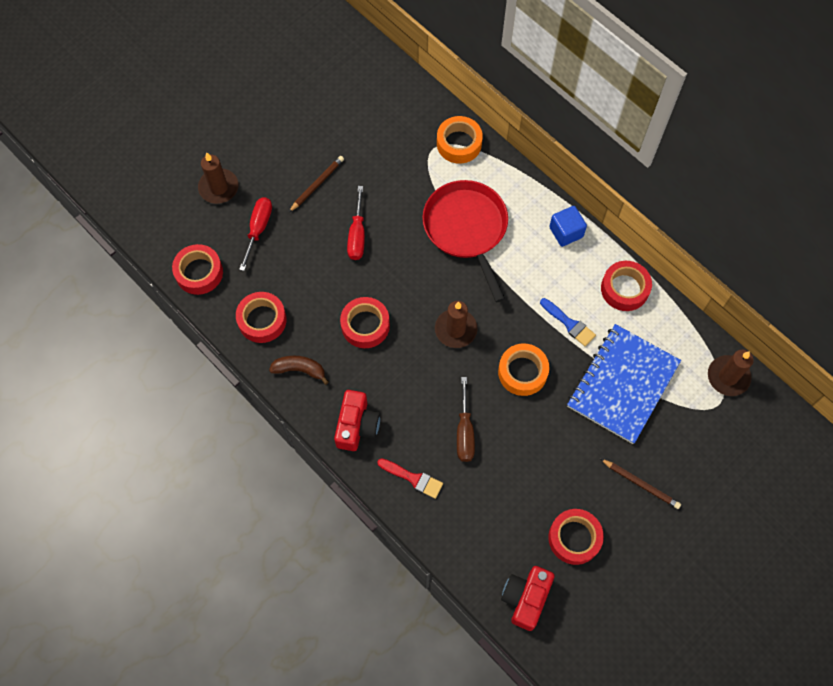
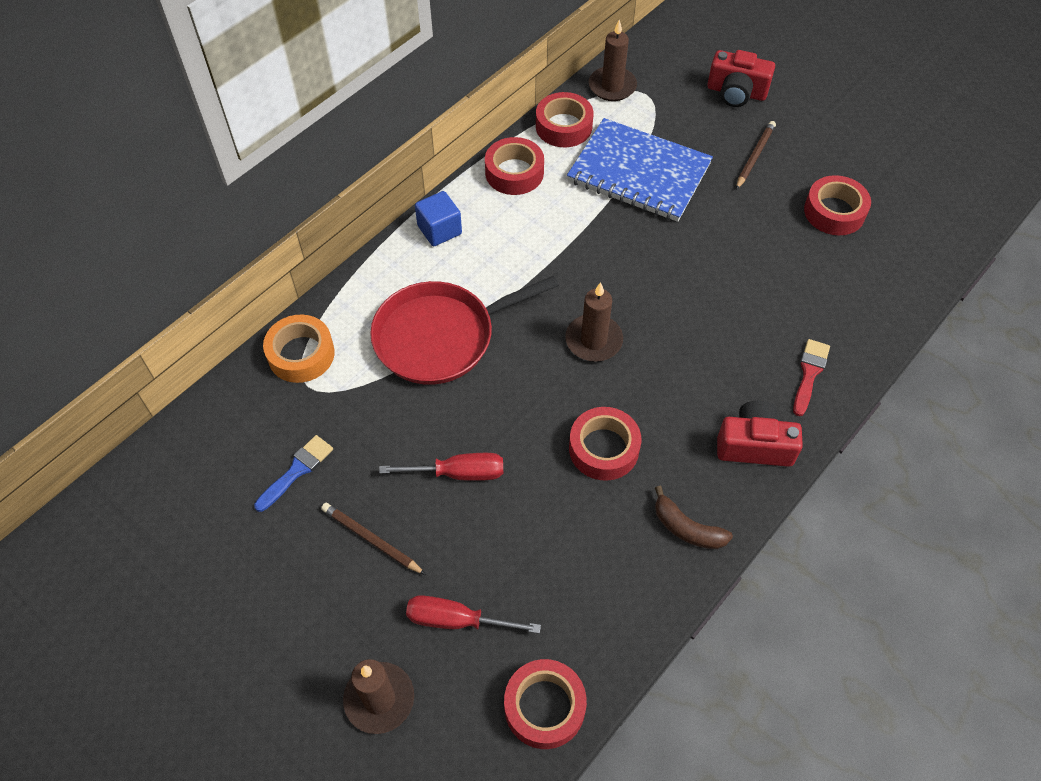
camera: 95 degrees left, 10 degrees down
(262, 320) = (616, 592): red tape -> red tape (563, 126)
(299, 370) = (687, 528): brown banana -> brown banana turned 60 degrees counterclockwise
(464, 431) = (732, 322): brown screwdriver -> none
(522, 372) = (641, 267): orange tape -> none
(525, 598) = (917, 253): red camera -> red camera (736, 92)
(569, 324) = (568, 223): blue brush -> blue brush (297, 470)

